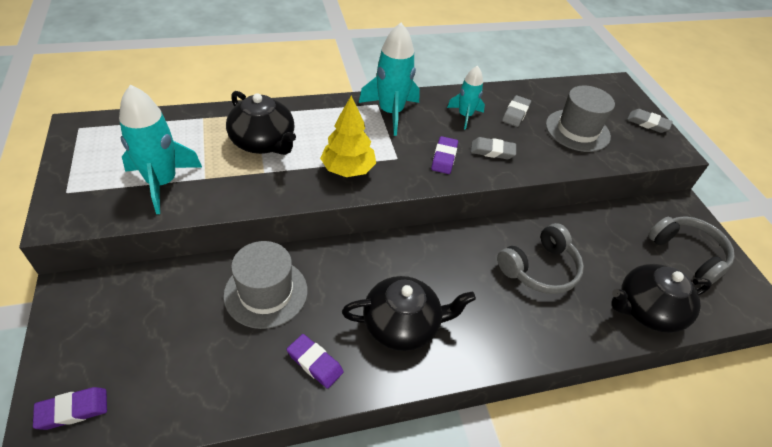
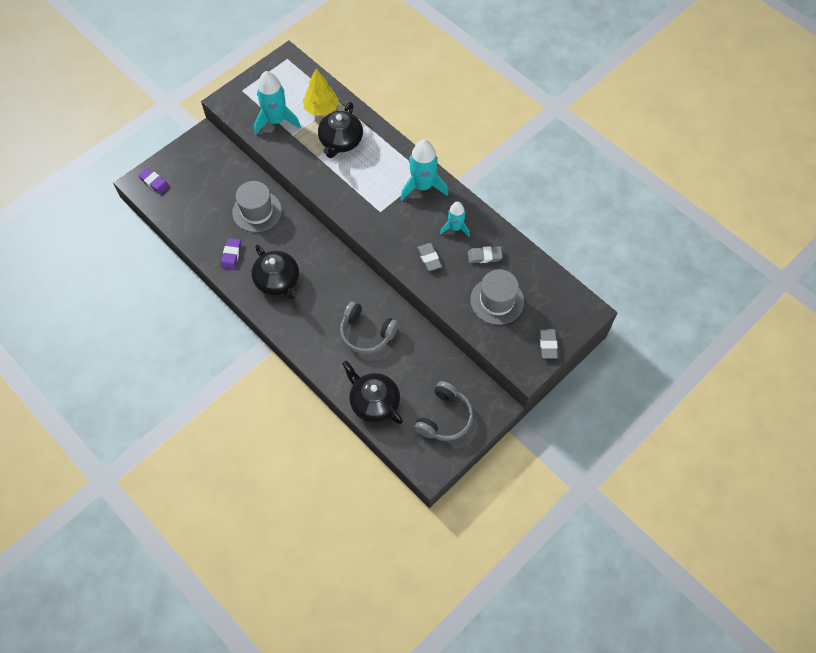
camera: 65 degrees right, 15 degrees up
(348, 169) = (350, 193): yellow tree -> yellow tree (321, 109)
(444, 158) = (400, 235): purple eraser -> none

